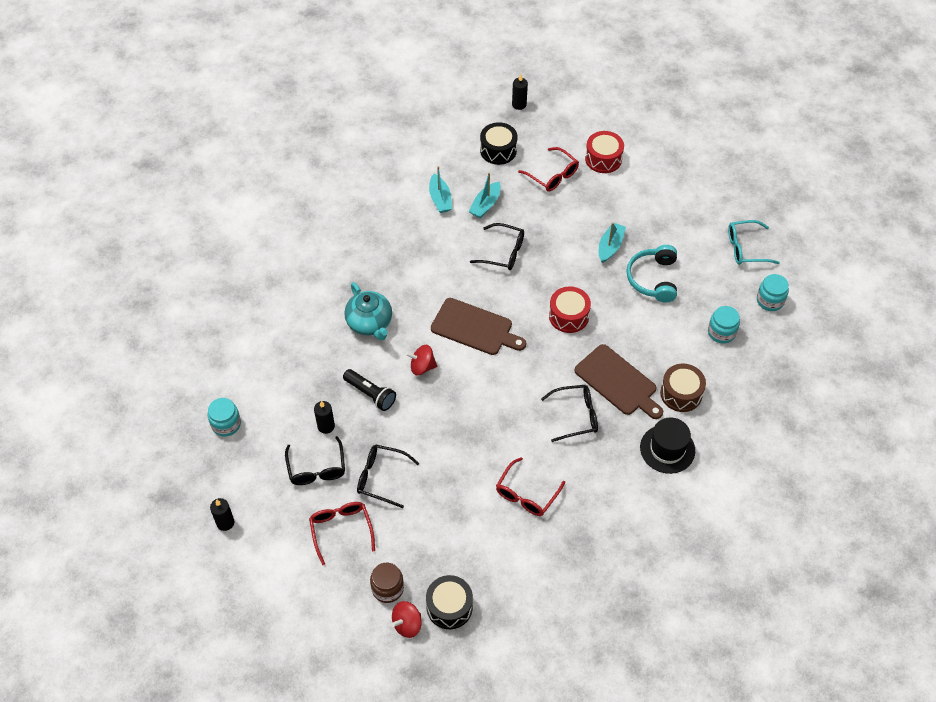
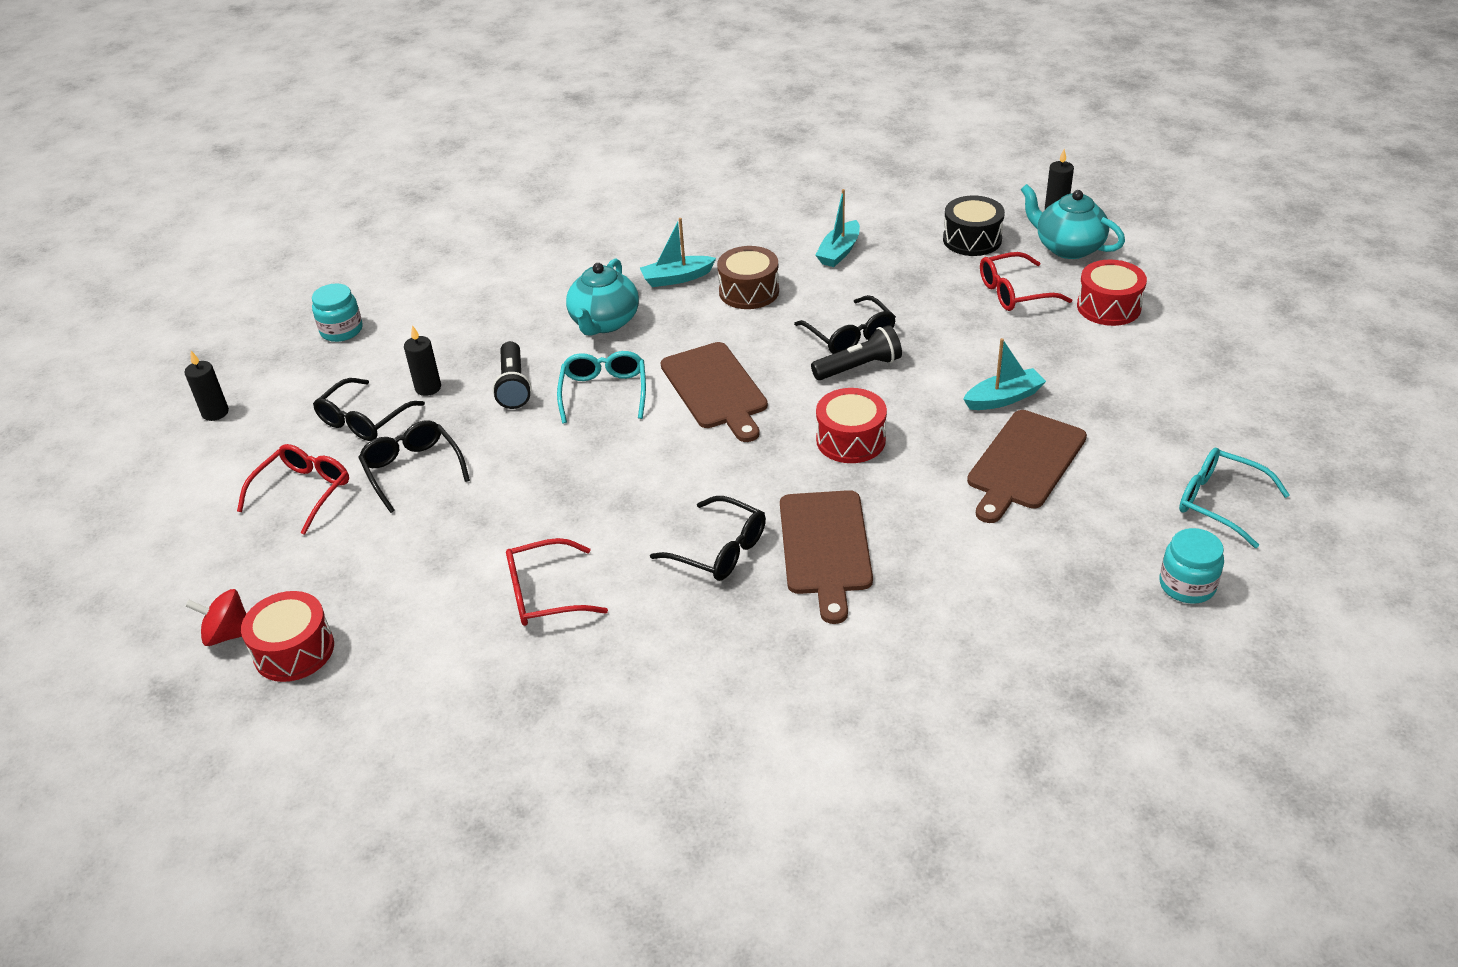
camera: 45 degrees right, 15 degrees down
(387, 588) = (263, 582): brown jar -> none
(422, 367) = (604, 392): red spinning top -> turquoise glasses
(449, 607) = (294, 650): black drum -> red drum
(485, 205) = (888, 281): turquoise boat -> turquoise boat (677, 278)
(528, 270) = (859, 367): none -> black flashlight
(549, 129) = (1068, 248): none -> turquoise teapot
(552, 175) = (1014, 292): red glasses -> red glasses turned 75 degrees clockwise
(653, 279) = (1024, 463): turquoise headphones -> brown cutting board
(667, 449) = (796, 667): black hat -> none
(681, 393) = (900, 615): brown drum -> brown drum (749, 291)
(721, 332) = (1056, 579): turquoise jar -> none

